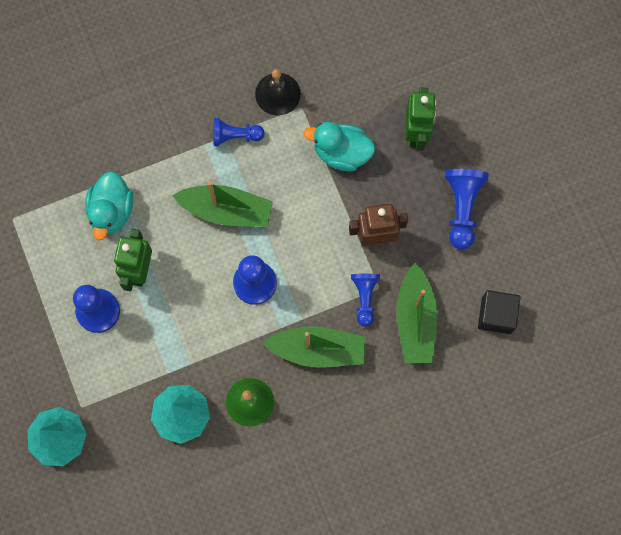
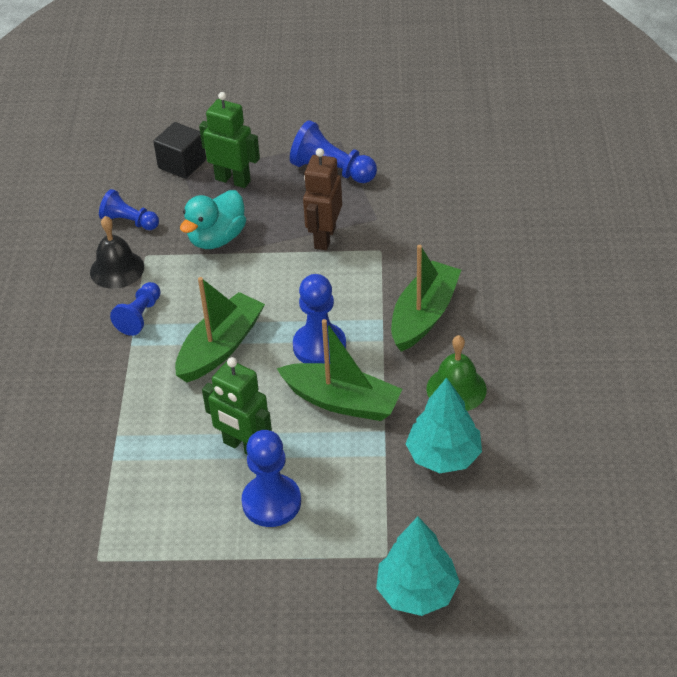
camera: 65 degrees left, 30 degrees down
(111, 211) = (154, 453): turquoise duck -> none
(364, 298) = (386, 263): blue pawn -> blue pawn (129, 222)
(415, 320) = (430, 233): green boat -> green boat (342, 401)
(496, 315) = (455, 176): black cube -> black cube (182, 164)

